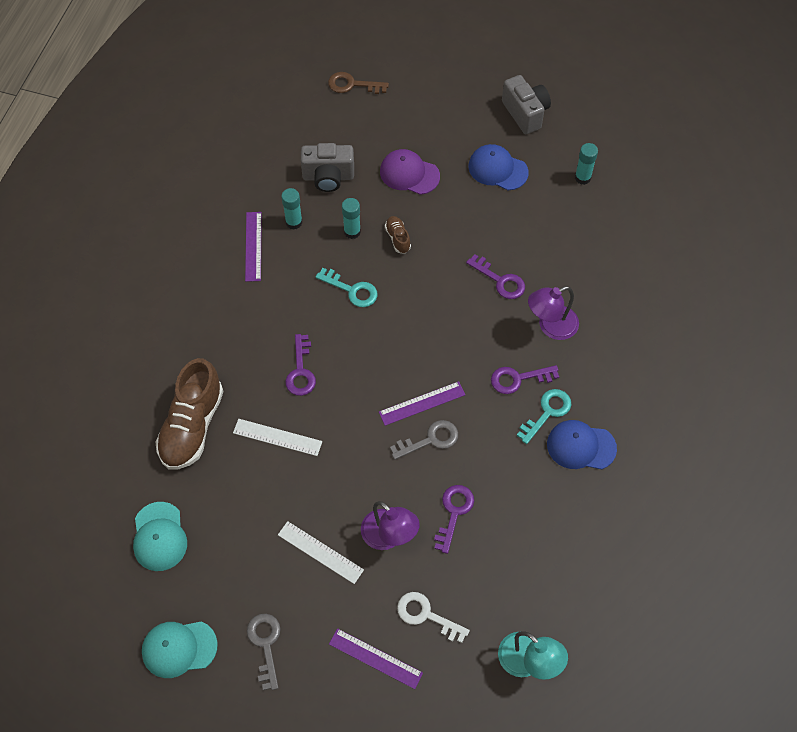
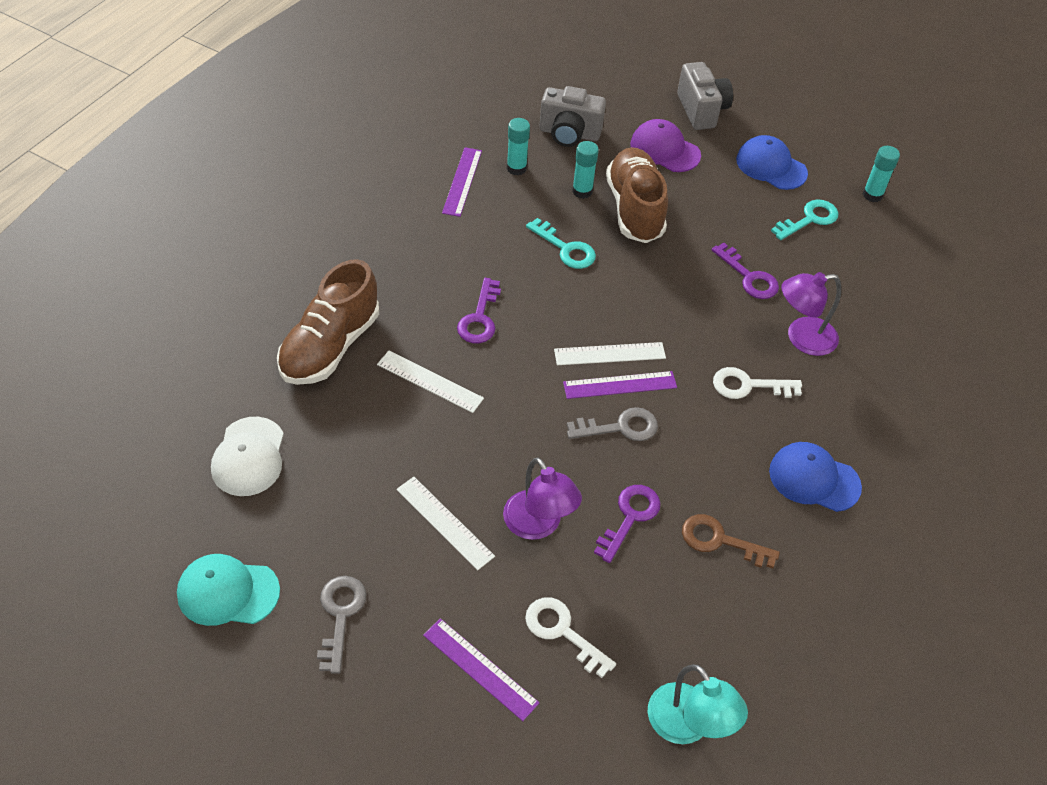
camera: 10 degrees right, 10 degrees down
(159, 537) = (249, 457): turquoise cap -> white cap
(352, 85) = (621, 55): brown key -> brown key (720, 541)
(398, 238) = (635, 209): brown shoe -> brown shoe, size x2.25
(408, 378) = (609, 354): none -> white ruler
(518, 379) = (748, 385): purple key -> white key
(525, 113) = (816, 120): grey camera -> grey camera (701, 110)
(547, 412) = (778, 431): turquoise key -> turquoise key (809, 219)

